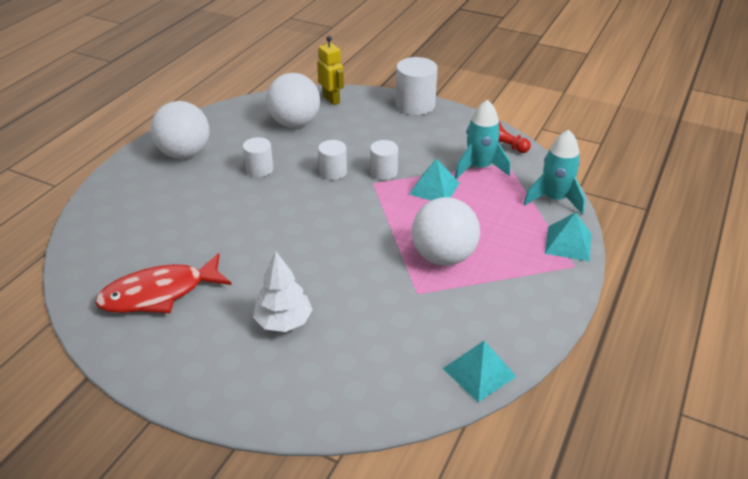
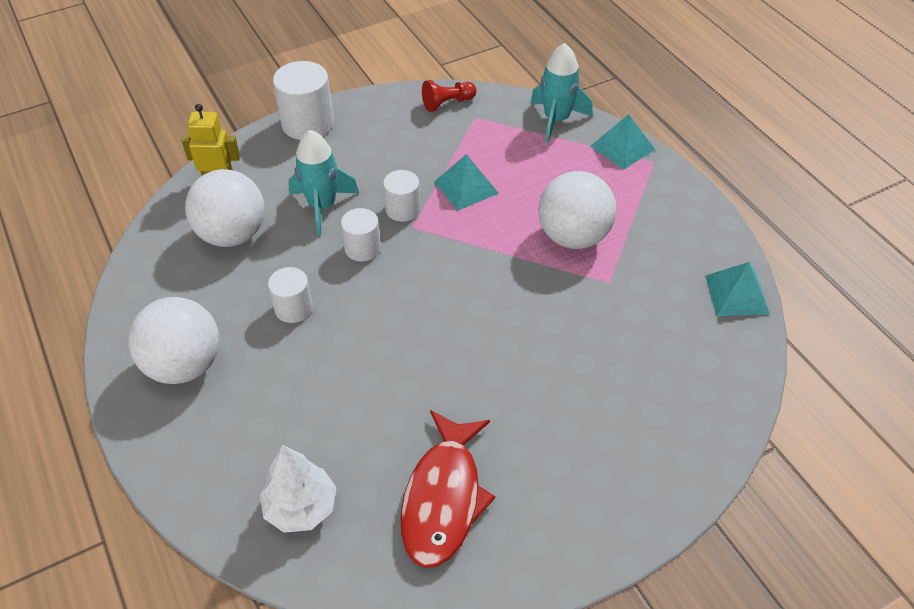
camera: 55 degrees left, 10 degrees up
(283, 321) = (573, 403): white tree -> white tree (301, 507)
(479, 167) = (463, 139): turquoise rocket -> turquoise rocket (322, 206)

